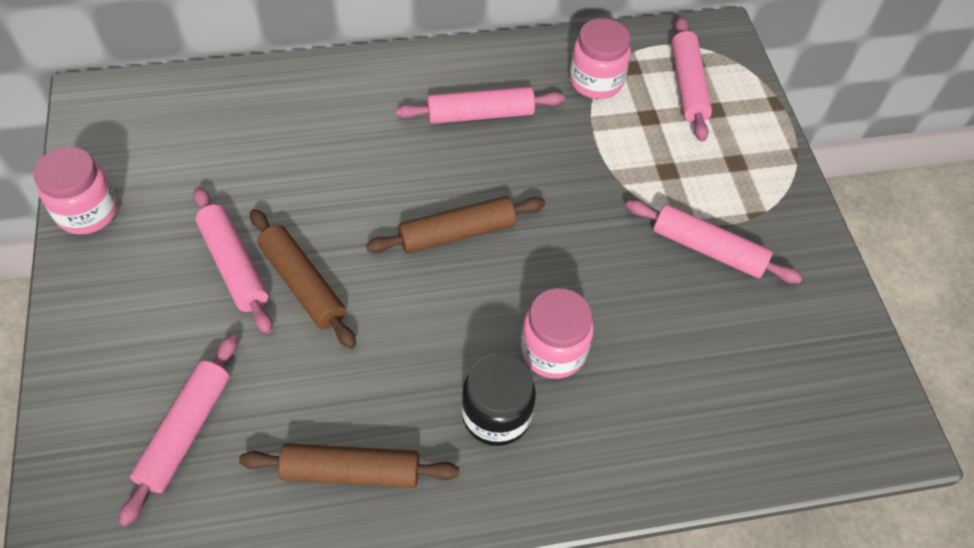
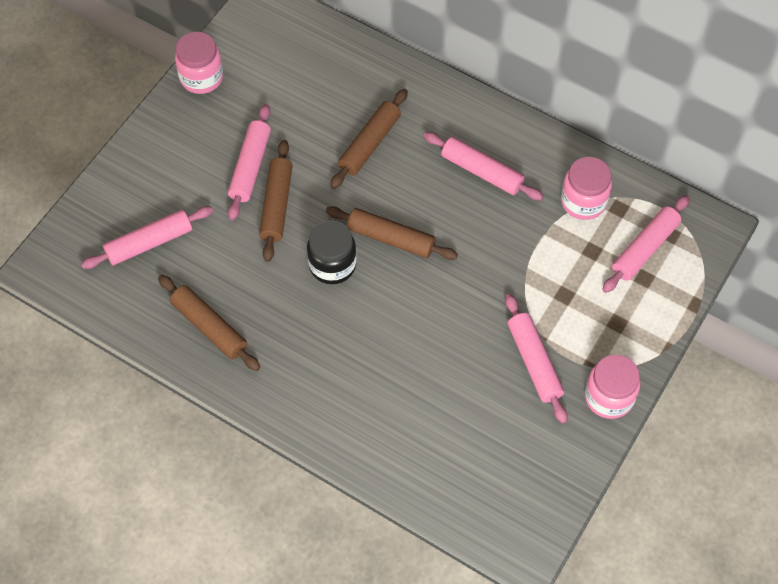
camera: 45 degrees right, 5 degrees up
(344, 159) = (369, 144): none -> brown rolling pin
(496, 415) = (310, 358): black jar -> black jar (332, 265)
(553, 351) = (376, 348): pink jar -> pink jar (609, 397)

